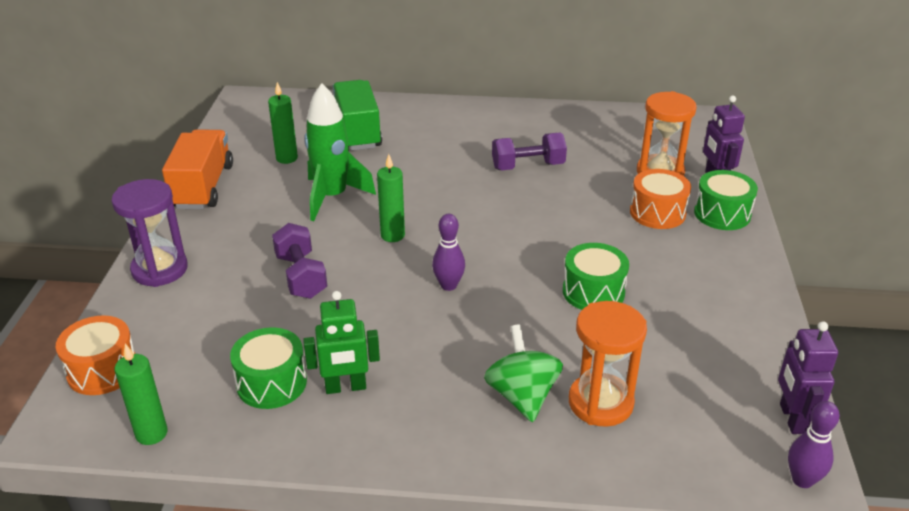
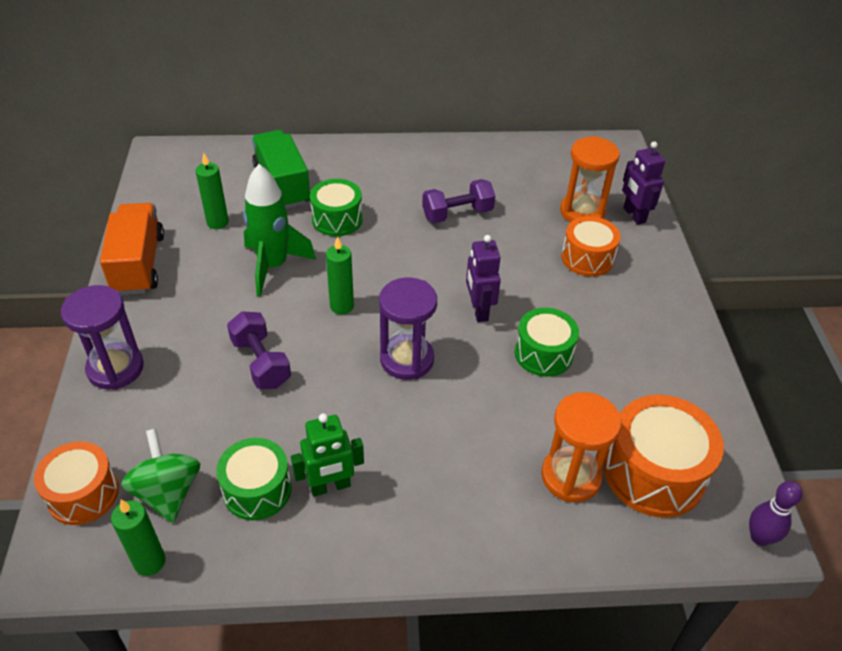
camera: 10 degrees left, 10 degrees up
(448, 285) = (407, 359): purple bowling pin -> purple hourglass
(522, 396) = (498, 477): green spinning top -> green spinning top (168, 492)
(693, 408) = (654, 472): none -> orange drum
(722, 214) = (646, 254): green drum -> green drum (337, 219)
(792, 418) = (741, 473): purple robot -> purple robot (479, 310)

